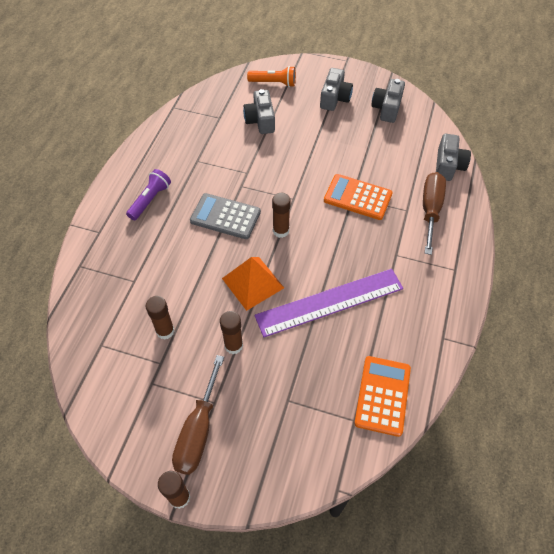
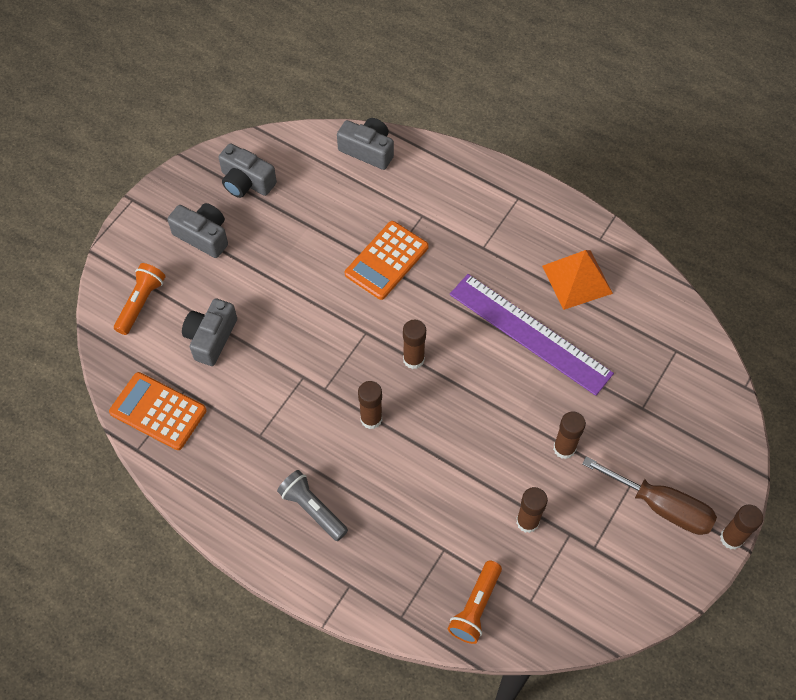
camera: 75 degrees left, 5 degrees up
(92, 309) = (475, 607): none -> orange flashlight
(150, 200) = (312, 509): purple flashlight -> grey flashlight
(225, 216) = (371, 419): grey calculator -> brown glue stick
(252, 283) = (483, 409): orange pyramid -> orange pyramid (577, 279)
(260, 120) = (211, 338): grey camera -> grey camera turned 105 degrees clockwise
(329, 302) = (529, 334): purple ruler -> purple ruler turned 45 degrees counterclockwise
(382, 395) = (654, 316): orange calculator -> orange calculator (158, 411)
(430, 210) = (429, 192): brown screwdriver -> none

